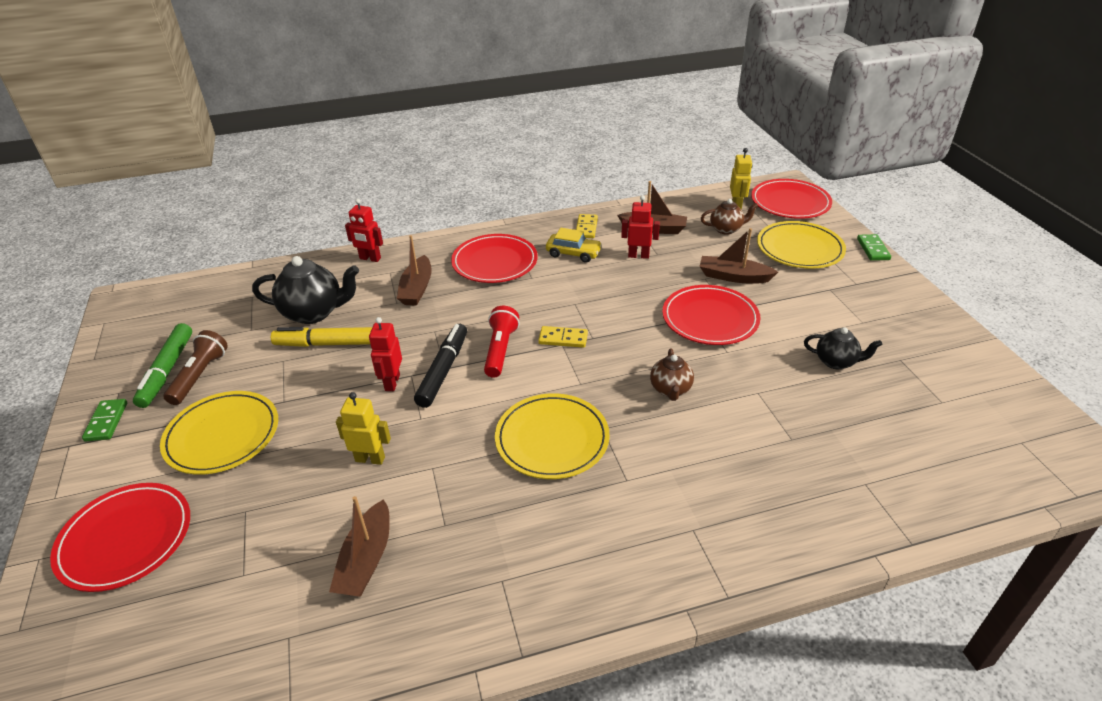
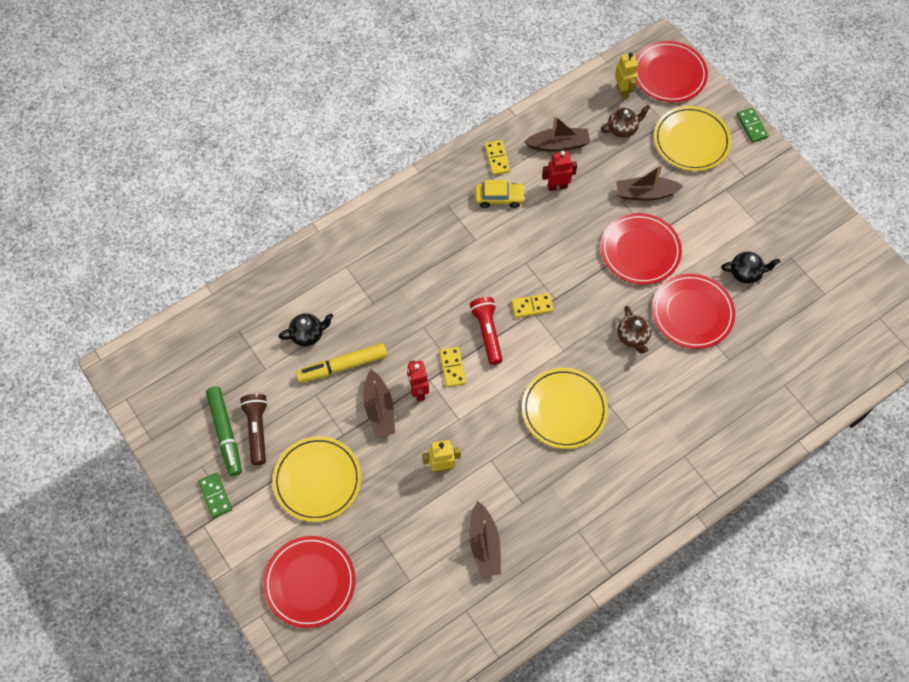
camera: 20 degrees left, 25 degrees up
(314, 313) = (308, 335): black teapot -> black teapot, size x0.58
(370, 259) = (317, 253): red robot -> none
(417, 289) = (382, 281): brown boat -> brown boat (379, 409)
(443, 370) = (452, 367): black marker -> yellow domino
(494, 262) = (434, 228): red plate -> red plate (692, 313)

